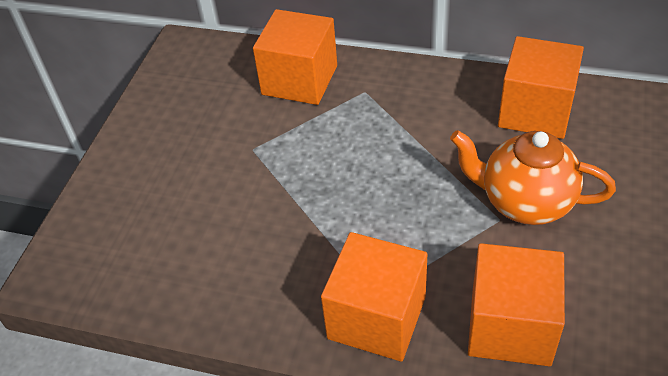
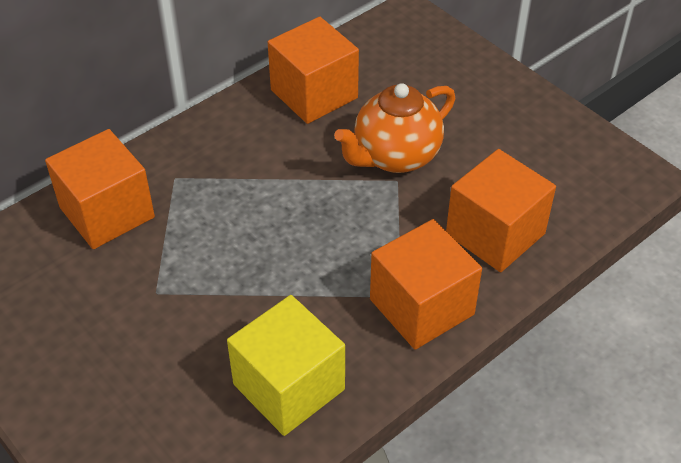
camera: 60 degrees left, 0 degrees up
(227, 276) = (289, 387): none -> yellow cube

